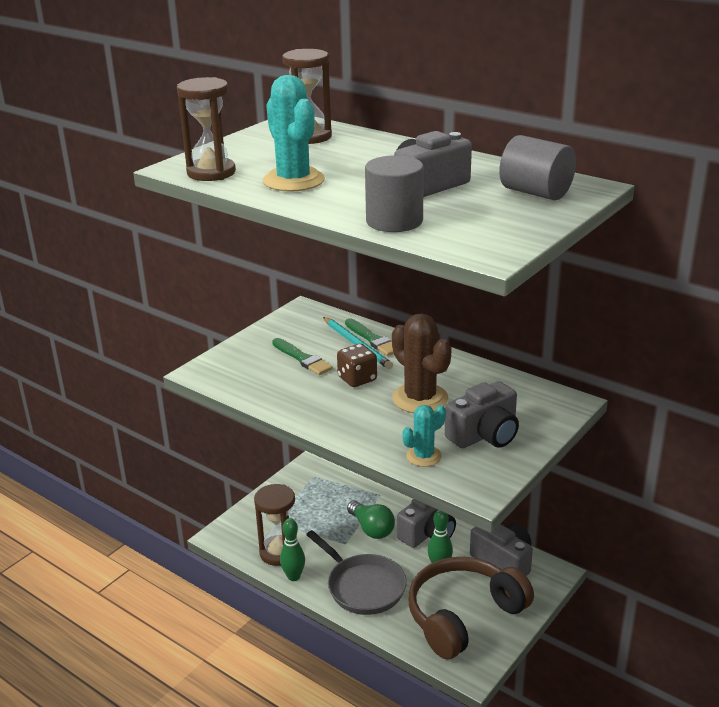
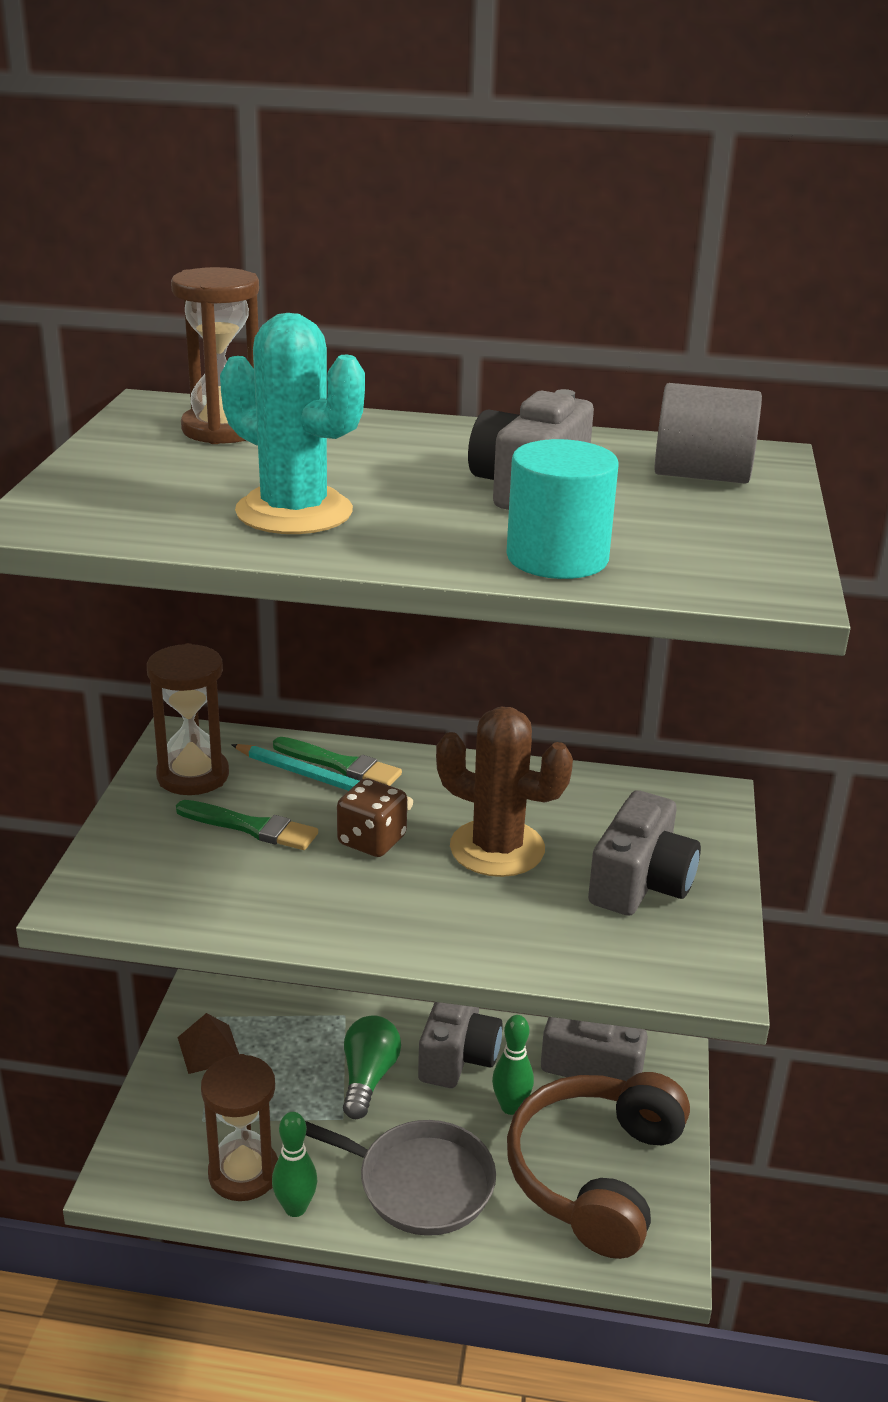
camera: 30 degrees left, 0 degrees up
(211, 173) = (120, 520): brown hourglass -> brown hourglass (193, 776)
(299, 490) = (209, 1049): none -> brown pyramid
(371, 529) = (368, 1078): green light bulb -> green light bulb turned 105 degrees counterclockwise
(394, 221) = (557, 558): grey cylinder -> turquoise cylinder
(423, 456) = (584, 947): turquoise cactus -> none

